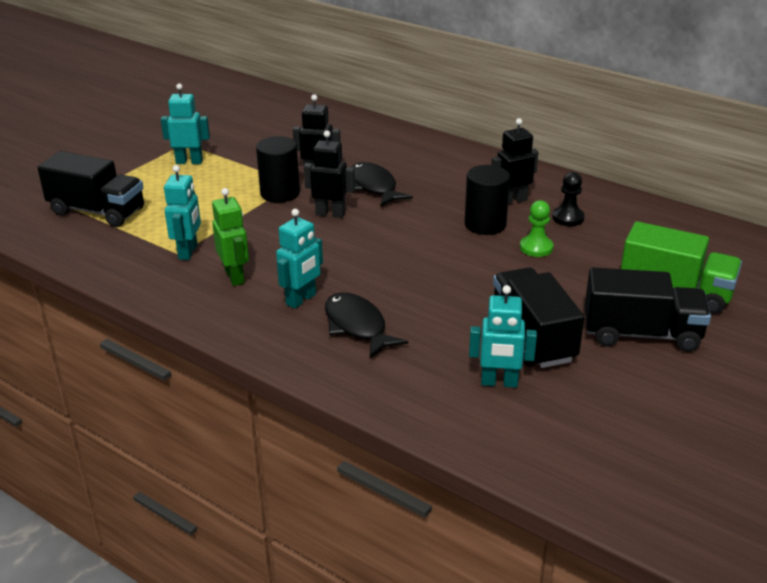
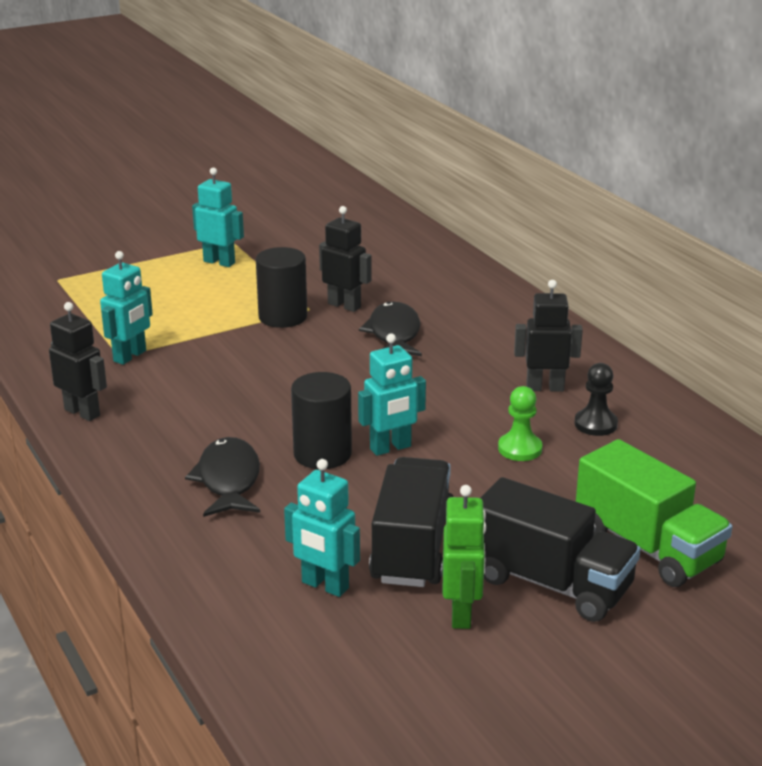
camera: 25 degrees right, 5 degrees down
(97, 211) = (80, 293): black truck -> none
(235, 277) = (152, 394): green robot -> green robot (462, 613)
(301, 299) = (197, 436): turquoise robot -> turquoise robot (390, 448)
(330, 214) = (316, 352): black robot -> black robot (82, 412)
(485, 224) = (483, 407): black cylinder -> black cylinder (322, 454)

